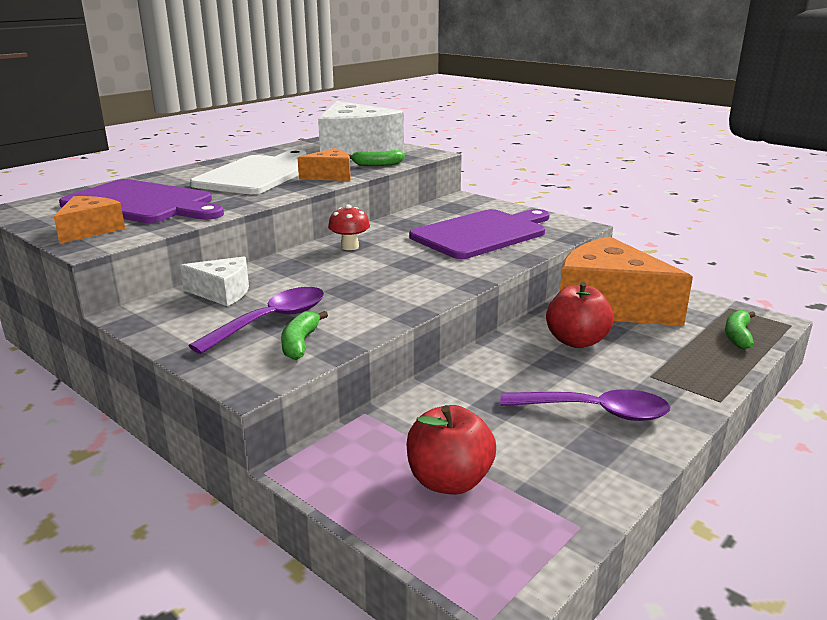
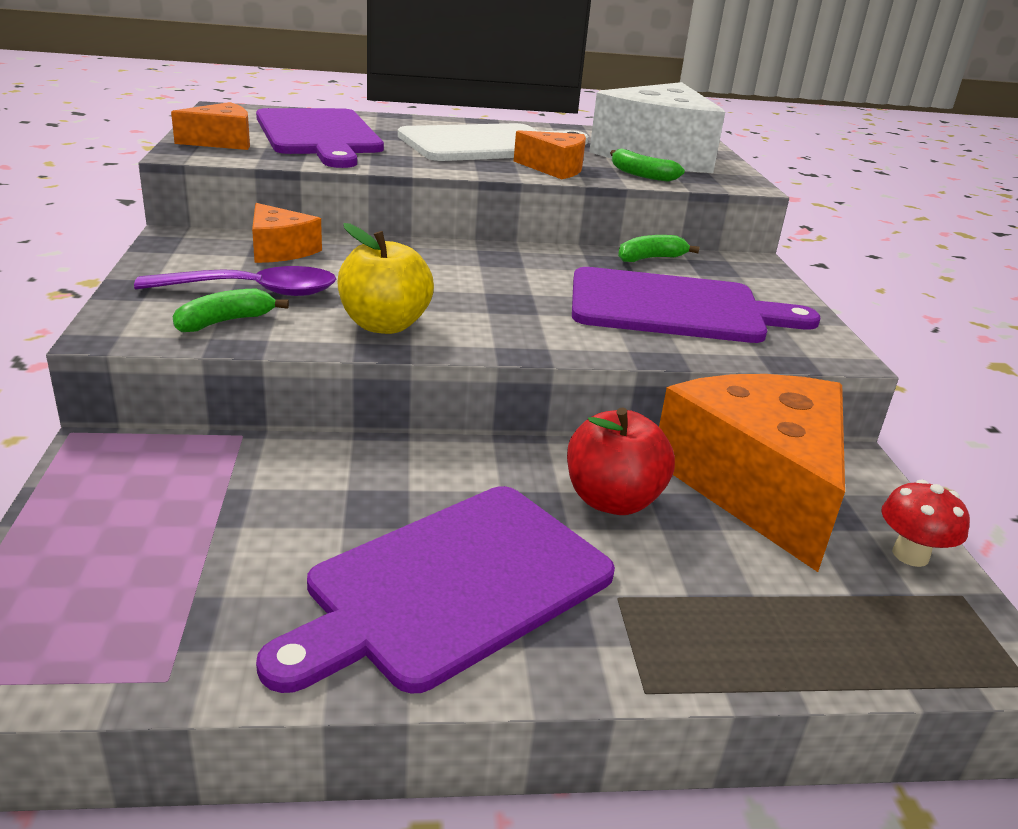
camera: 40 degrees right, 5 degrees up
(222, 292) = (279, 250): white cheese -> orange cheese
(350, 247) = (490, 259): red mushroom -> red mushroom (910, 555)
(384, 303) = (384, 325): none -> yellow apple
(449, 481) = (166, 542): red apple -> none
(595, 412) = (452, 586): purple spoon -> purple cutting board
(737, 336) = (881, 637): green banana -> green banana (650, 258)

